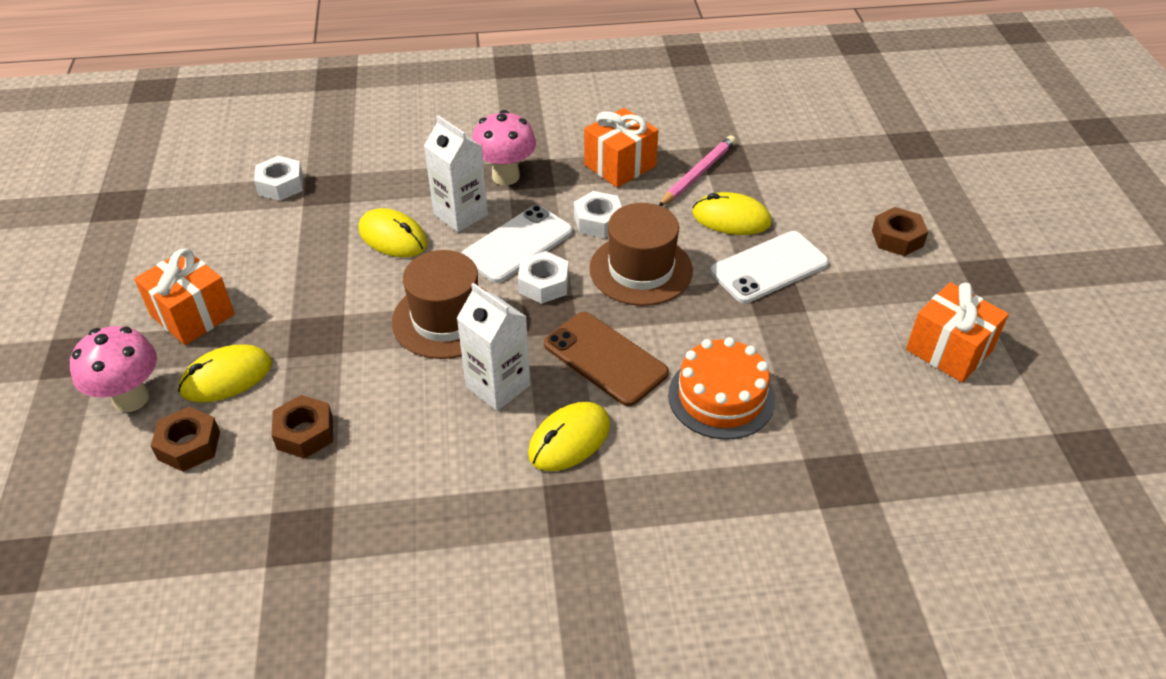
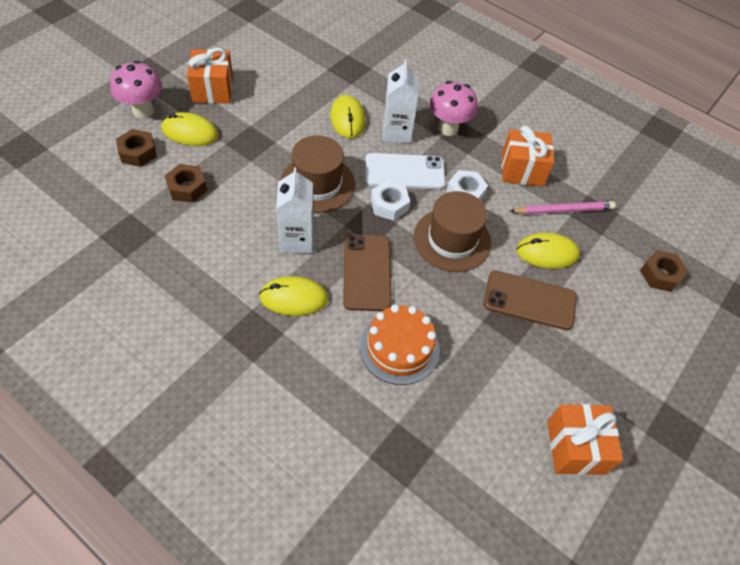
camera: 40 degrees right, 10 degrees up
(281, 185) = (330, 50): white nut -> none
(731, 218) = (547, 253): yellow mouse -> yellow mouse turned 60 degrees counterclockwise
(769, 267) = (529, 300): white phone -> brown phone
(897, 238) = (641, 352): brown nut -> brown nut (660, 275)

